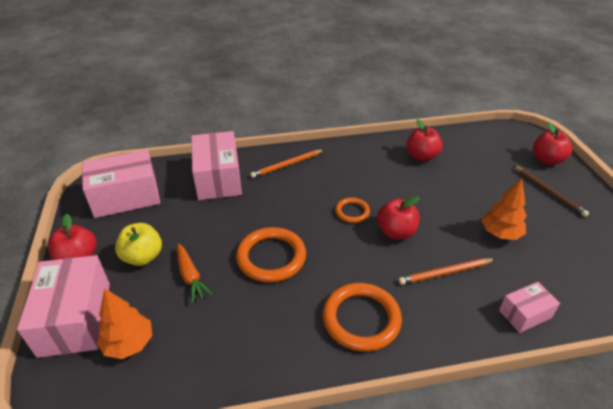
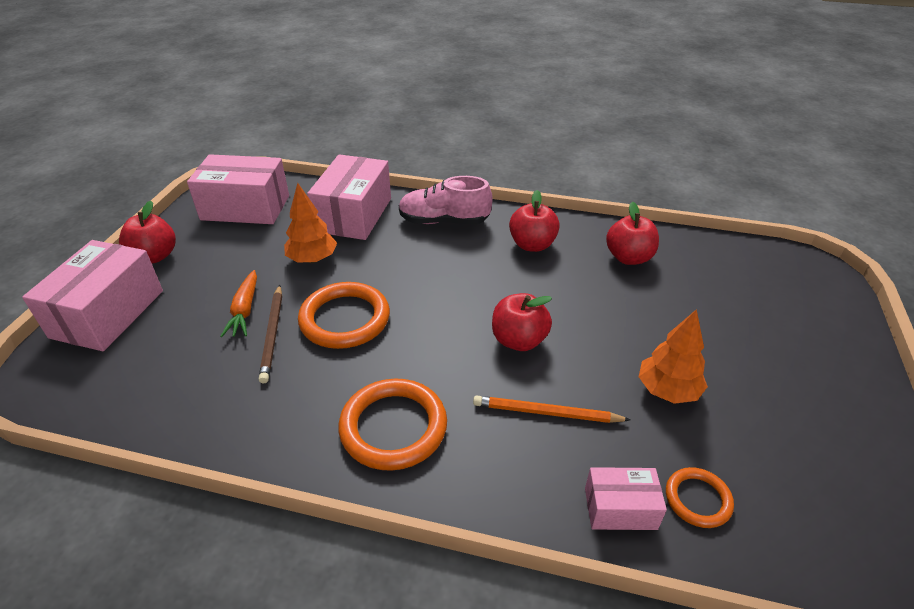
camera: 25 degrees right, 0 degrees up
(129, 344) = (134, 357): orange tree -> orange tree (312, 259)
(143, 257) = (214, 274): yellow apple -> none
(287, 165) = (444, 221): orange pencil -> pink shoe
(352, 212) = (481, 298): orange ring -> orange ring (697, 499)
(547, 160) = (824, 315): red apple -> red apple (532, 245)
(548, 192) = (792, 359): brown pencil -> brown pencil (273, 334)

